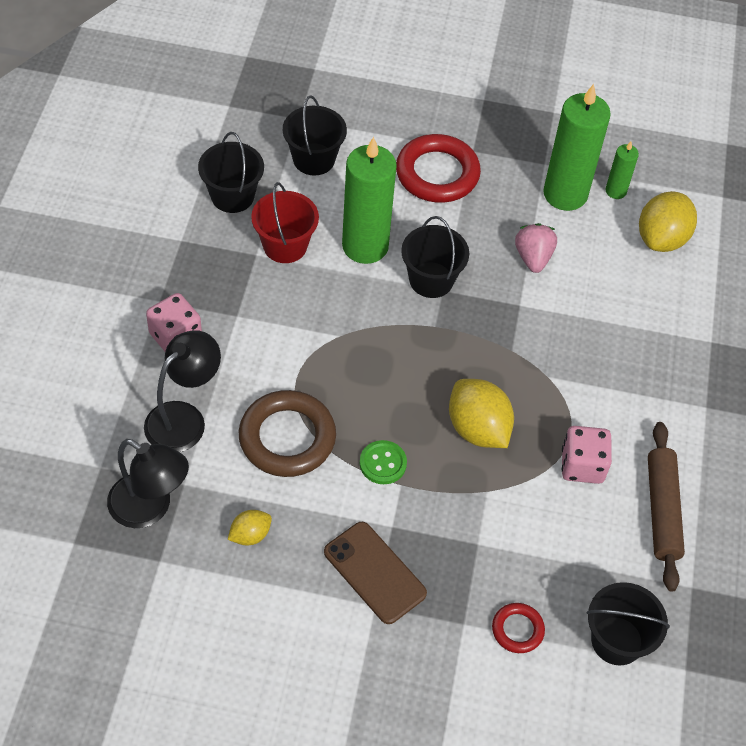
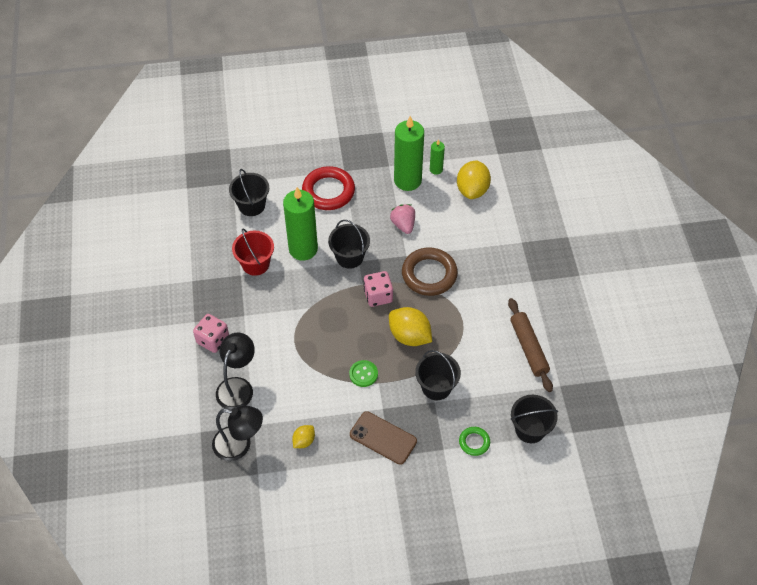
camera: 15 degrees left, 0 degrees up
(232, 196) = (212, 243): black bucket -> black bucket (436, 387)
(287, 438) = (303, 378): brown ring -> brown ring (429, 274)
(517, 630) = (474, 442): red ring -> green ring
(582, 465) = (476, 337): pink dice -> pink dice (378, 296)

